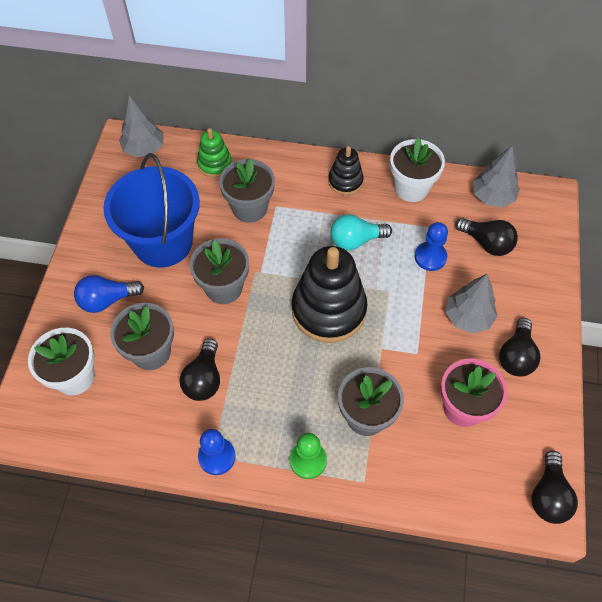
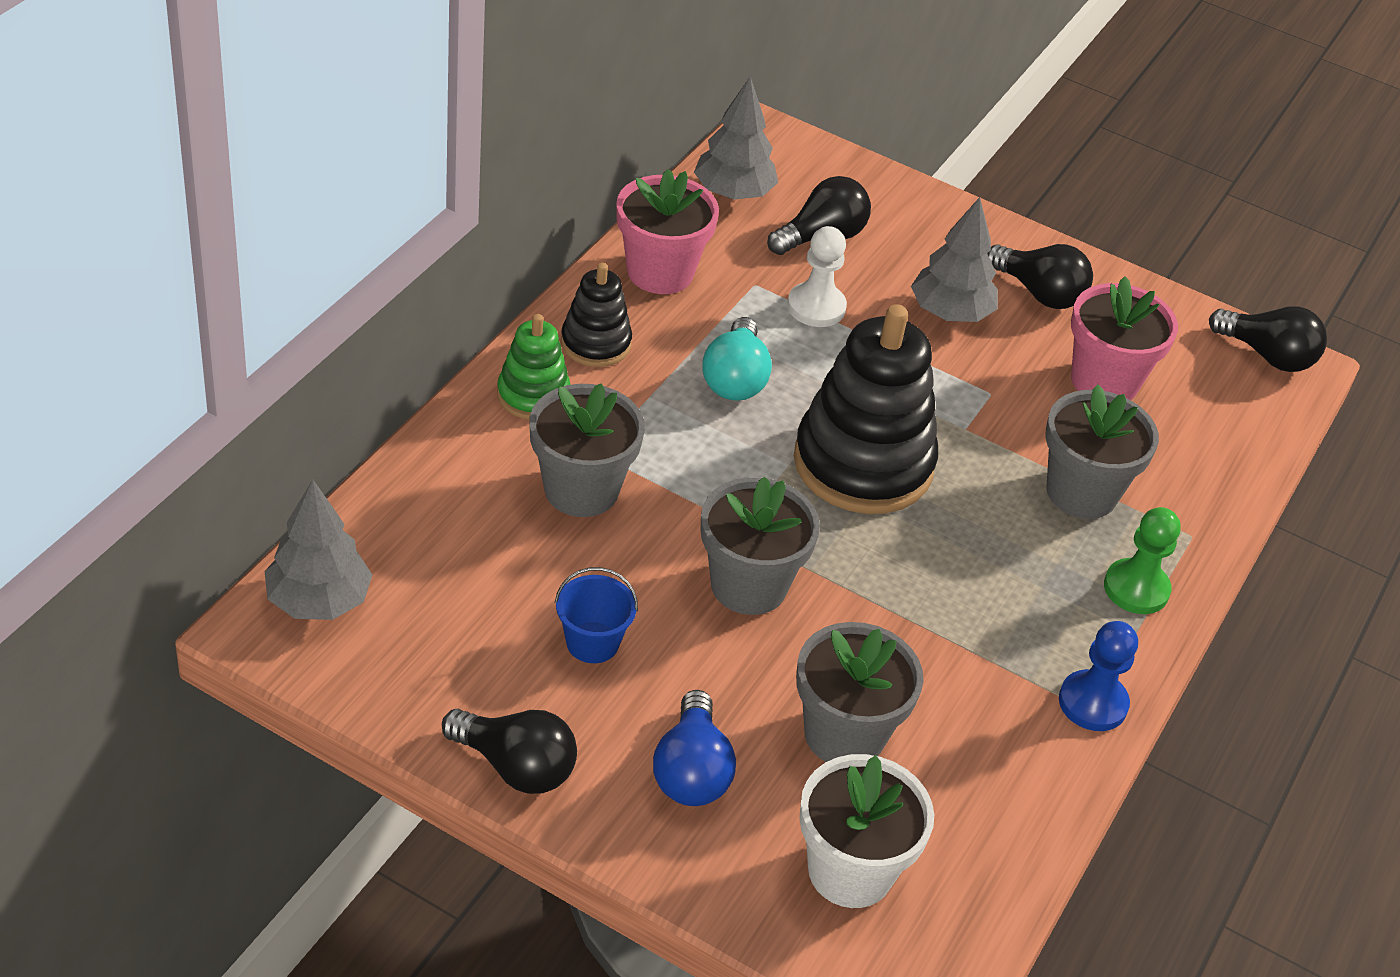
camera: 75 degrees left, 15 degrees down
(163, 242) = (592, 642): blue bucket -> blue bucket, size x0.41
(204, 379) = (933, 673): black light bulb -> black light bulb (515, 767)
(215, 164) = (436, 504): green stacking toy -> green stacking toy (533, 395)
(411, 188) = (660, 272): white flower pot -> pink flower pot
(430, 257) = (816, 307): blue pawn -> white pawn

